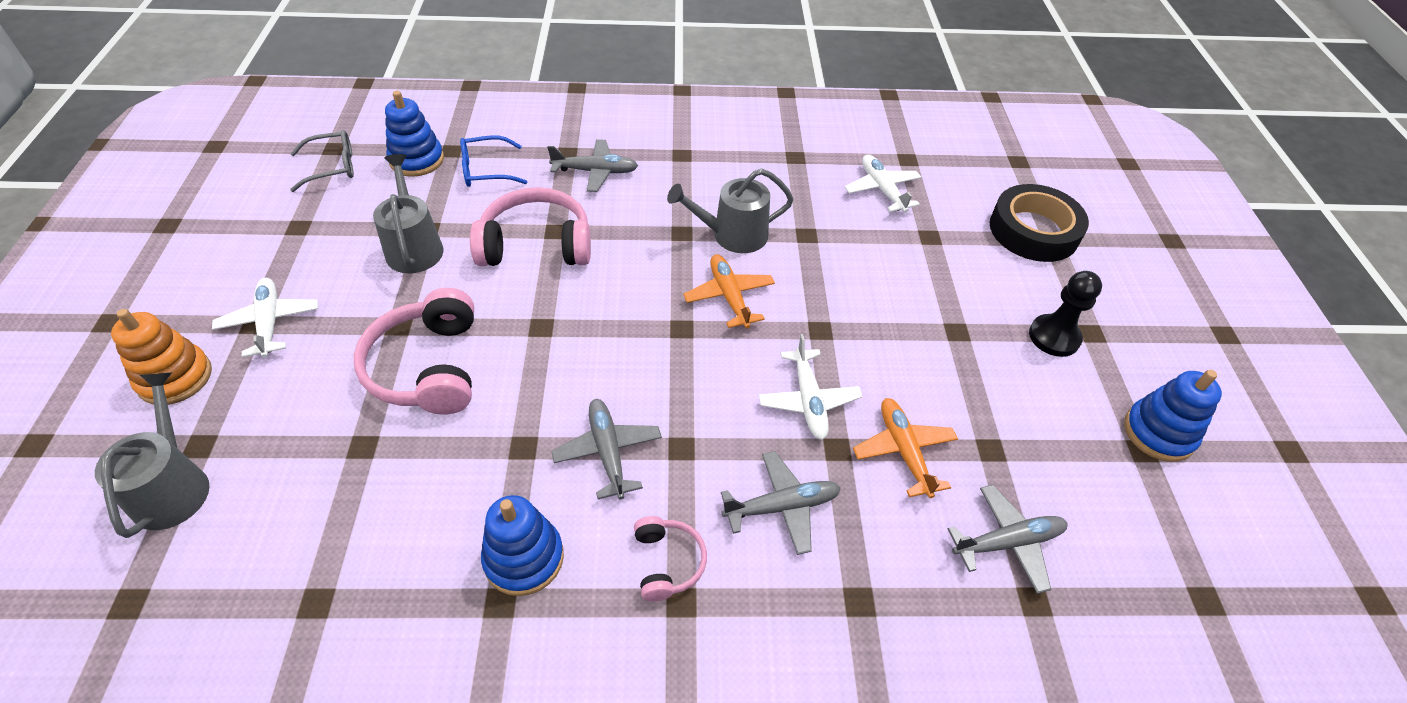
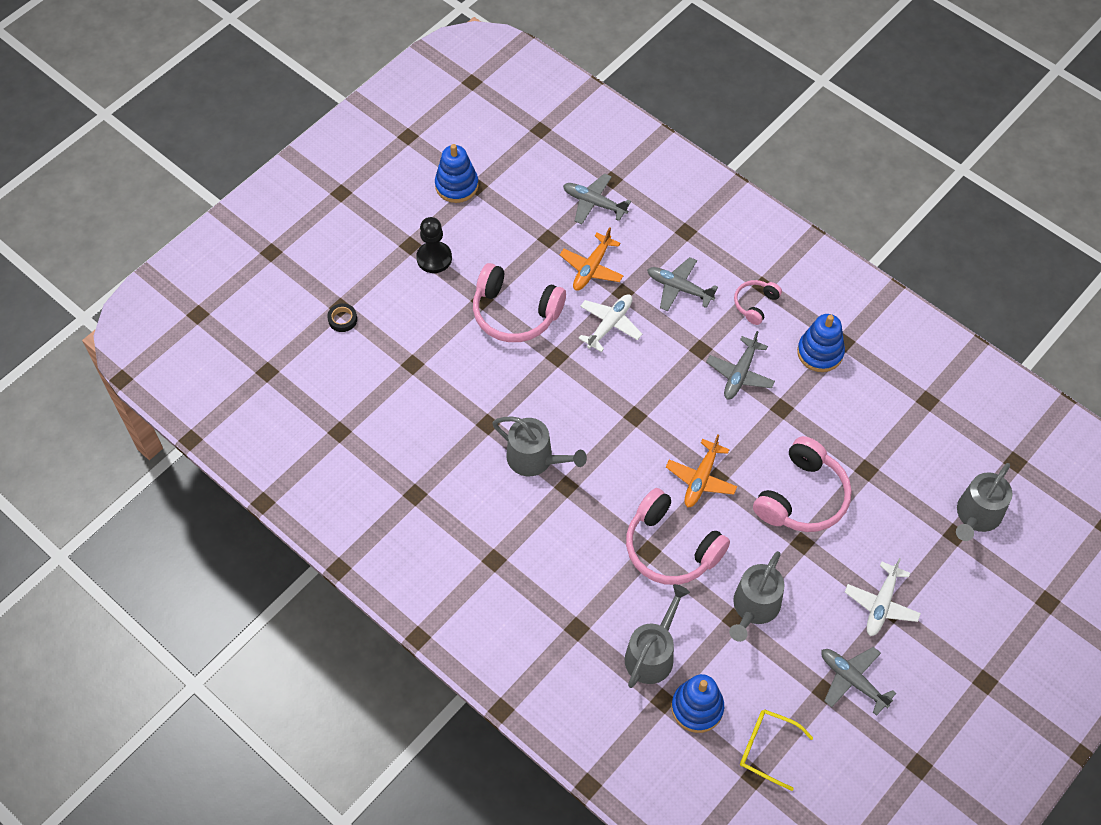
camera: 135 degrees left, 10 degrees up
(175, 378) = (954, 597): orange stacking toy -> none
(332, 167) = (767, 749): grey glasses -> yellow glasses
(486, 170) = (652, 654): blue glasses -> grey watering can
(595, 171) = (573, 590): grey plane -> grey plane (852, 680)
(729, 296) = (585, 416): orange plane -> orange plane (701, 479)
(882, 189) = (393, 420): white plane -> none
(911, 342) = (515, 313): none -> pink headphones
(1033, 231) = (342, 319): black tape -> black tape, size x0.40

